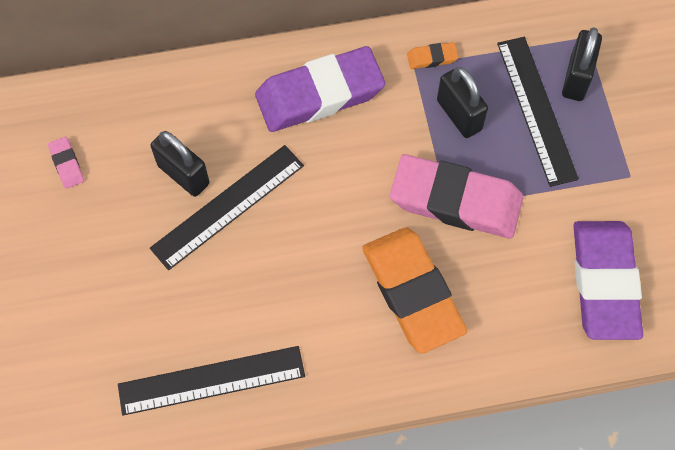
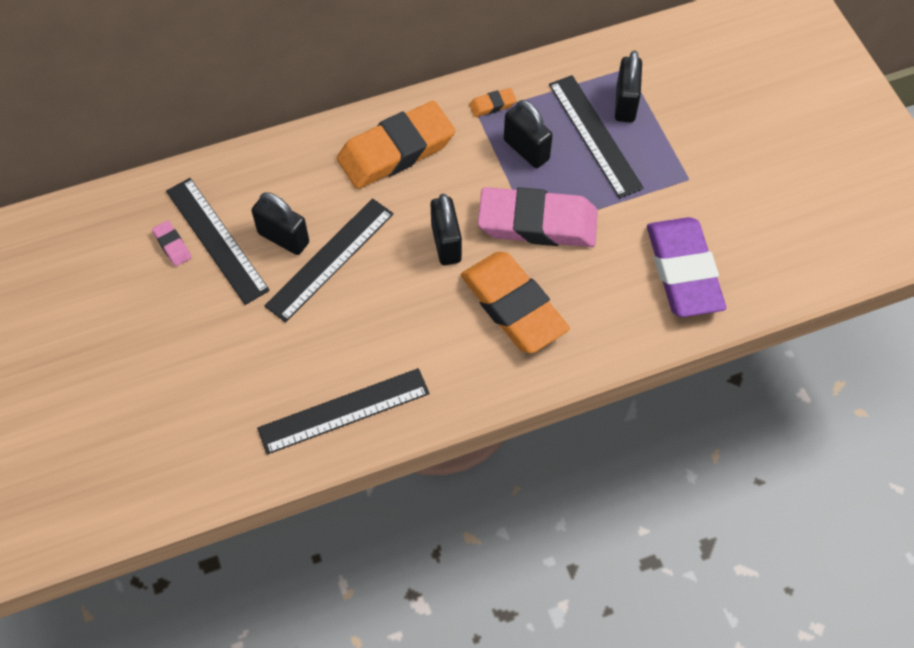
camera: 10 degrees left, 5 degrees down
(114, 165) = (217, 240): none -> black ruler
(320, 95) = (396, 151): purple eraser -> orange eraser
(353, 208) = (446, 243): none -> black padlock

